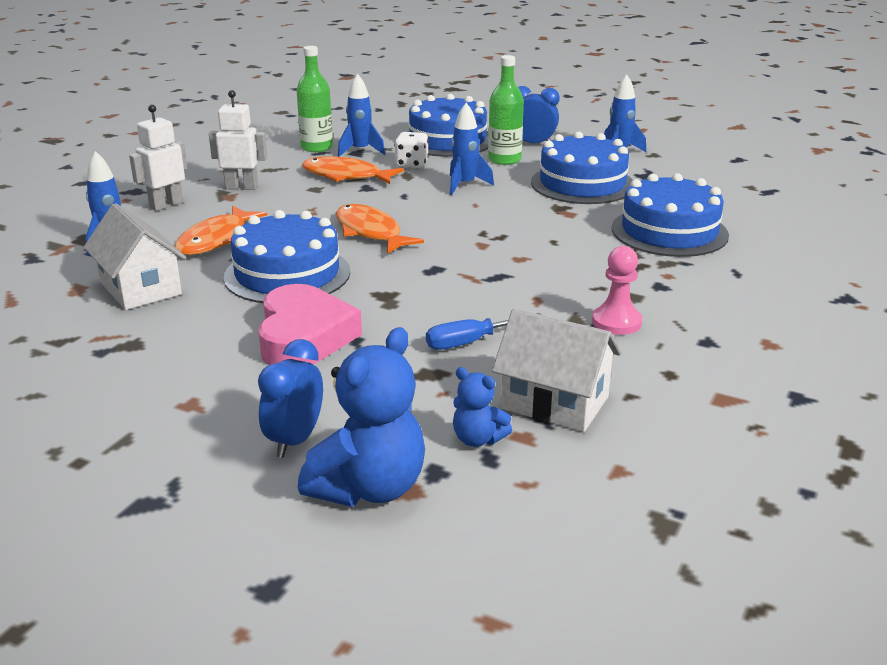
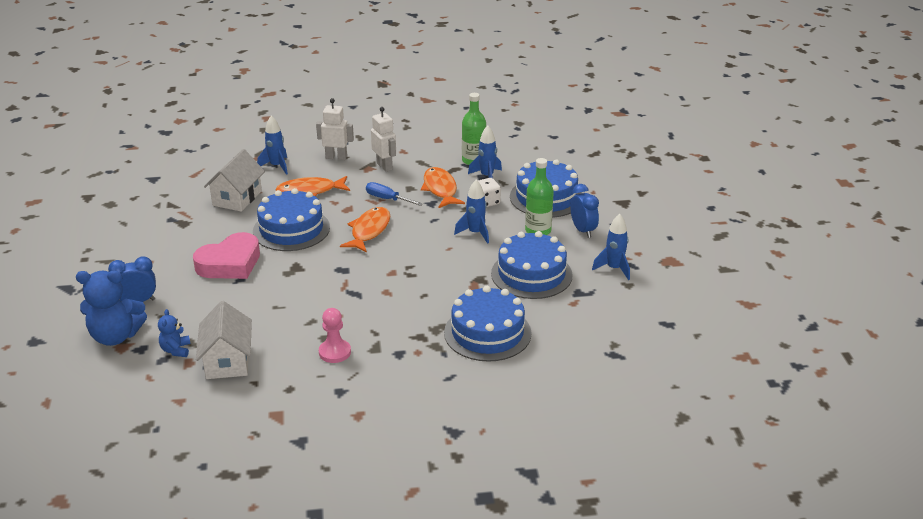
camera: 55 degrees right, 5 degrees up
(470, 342) = (268, 313): blue screwdriver -> blue screwdriver (387, 199)

